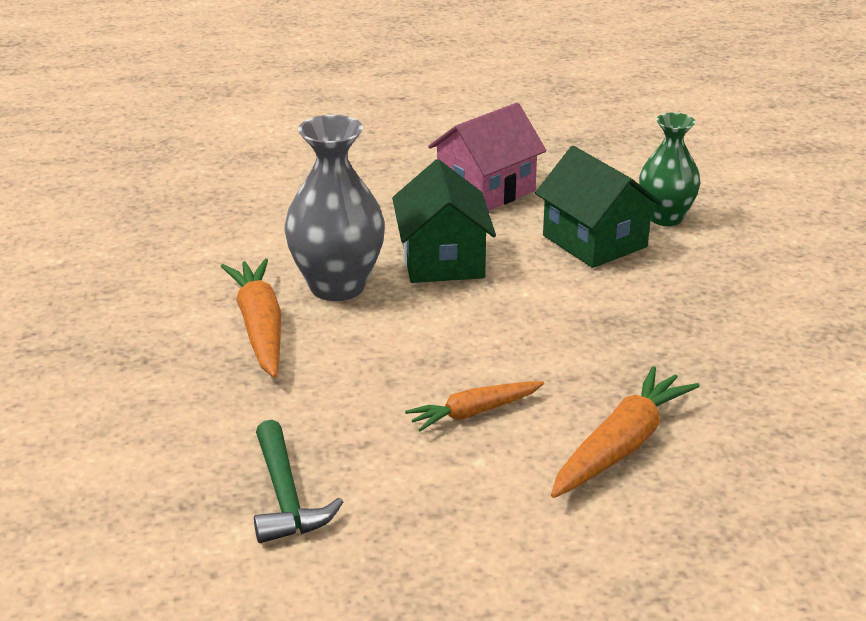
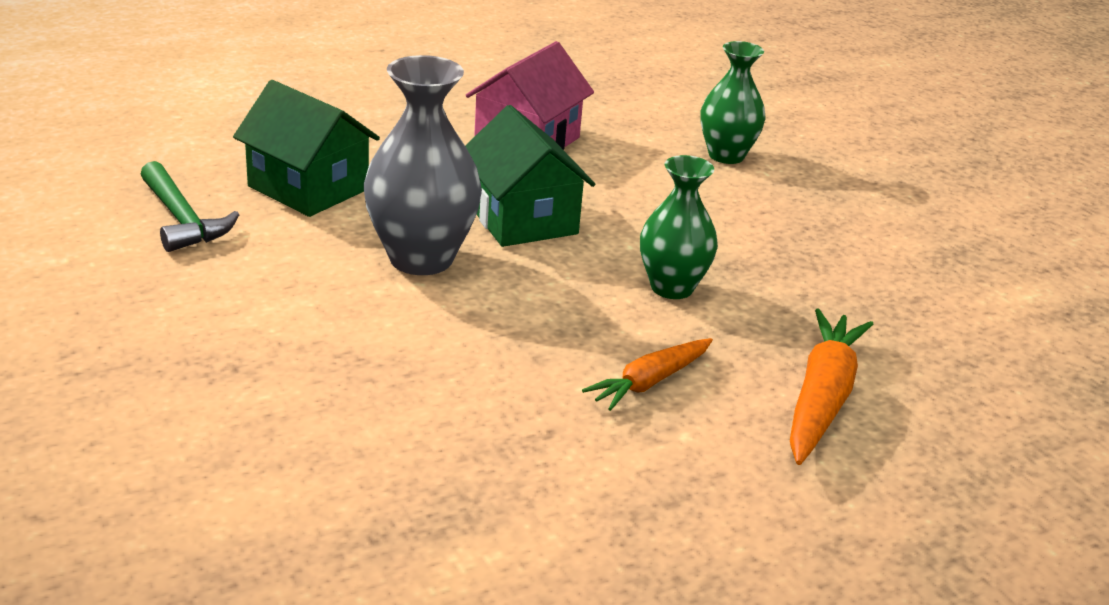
camera: 20 degrees left, 0 degrees up
(260, 327) = (356, 314): orange carrot -> none
(286, 497) = (493, 509): green hammer -> green hammer (182, 219)
(541, 334) = (672, 287): none -> green vase
(594, 241) = (670, 185): green house -> green house (308, 188)

